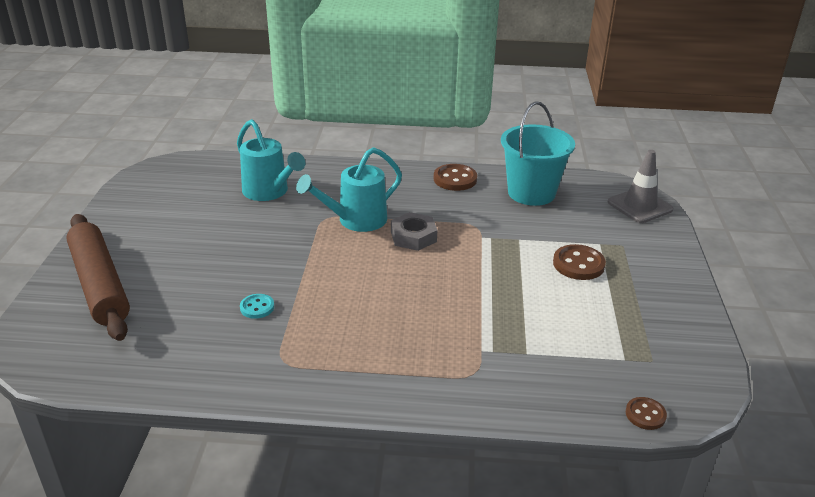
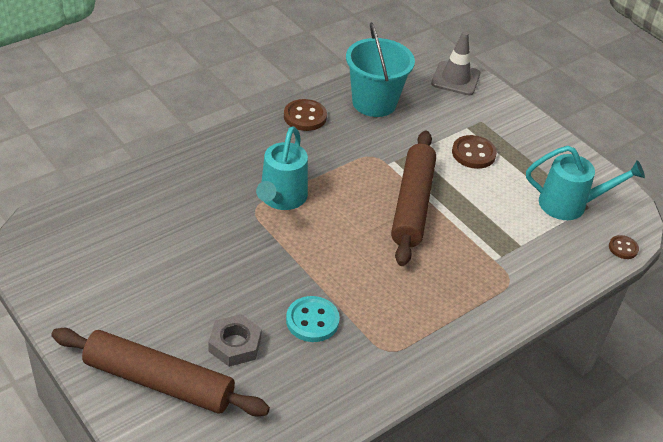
camera: 45 degrees left, 10 degrees up
(257, 307) = (312, 321): turquoise button -> turquoise button, size x1.64
(269, 192) = (173, 208): turquoise watering can -> turquoise watering can (570, 205)
(413, 236) = (342, 190): grey nut -> grey nut (235, 344)
(462, 273) = (412, 204): none -> brown rolling pin

